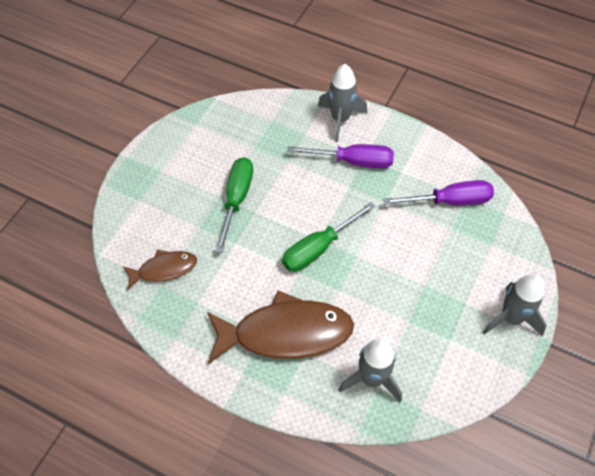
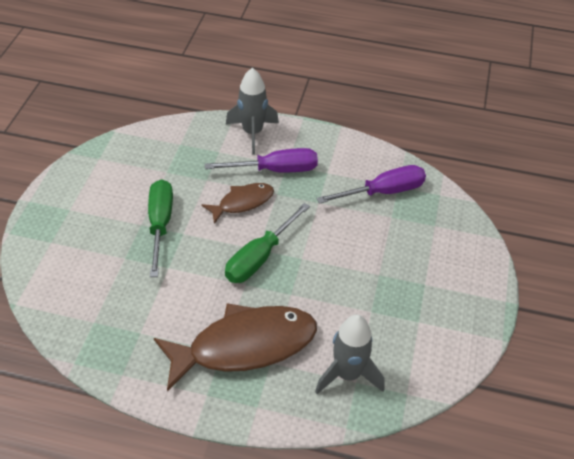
camera: 15 degrees left, 10 degrees down
(164, 269) = (95, 306): brown fish -> brown fish (242, 202)
(511, 318) = (473, 290): grey rocket -> none

